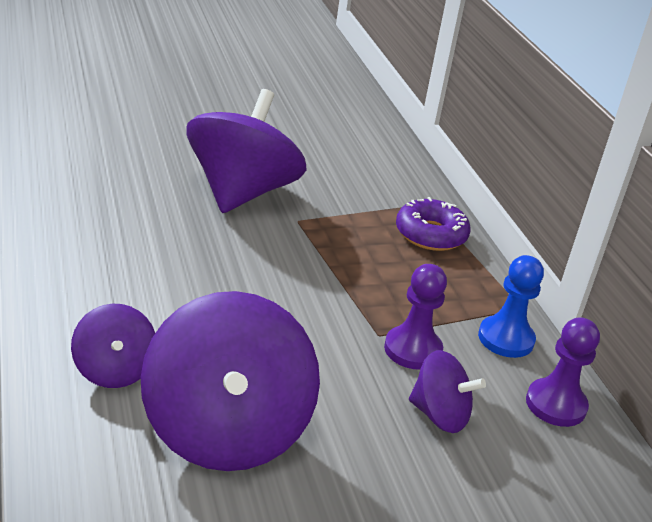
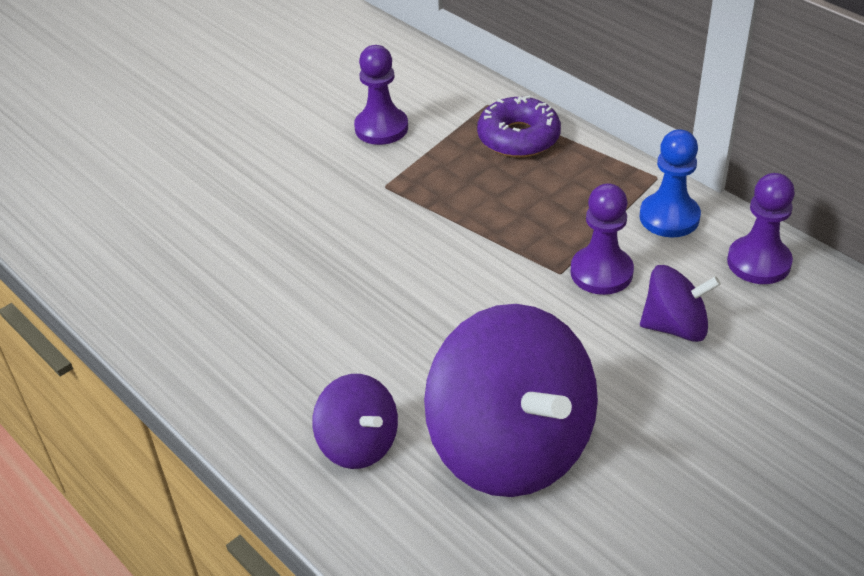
camera: 20 degrees left, 10 degrees up
(242, 192) = (304, 181): purple spinning top -> none
(330, 185) = (381, 128): none -> purple pawn

